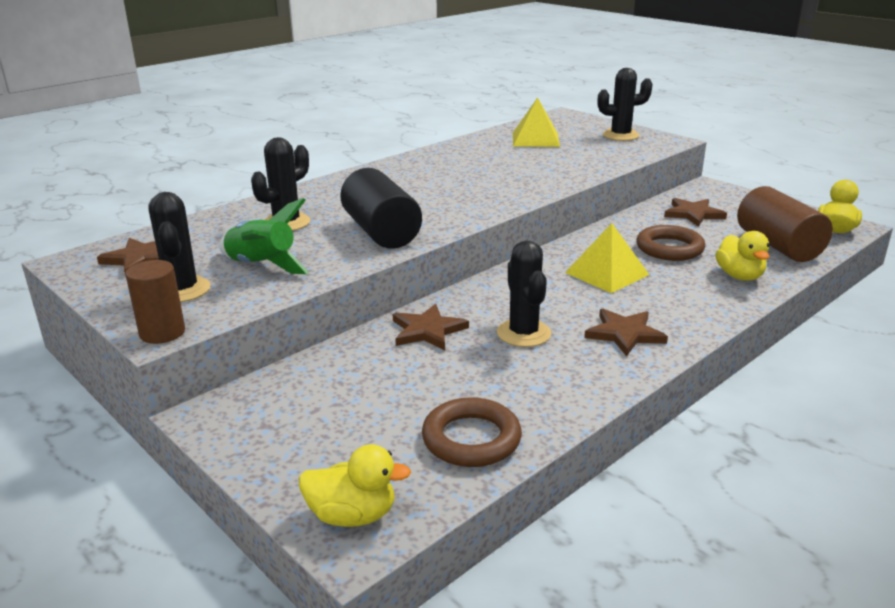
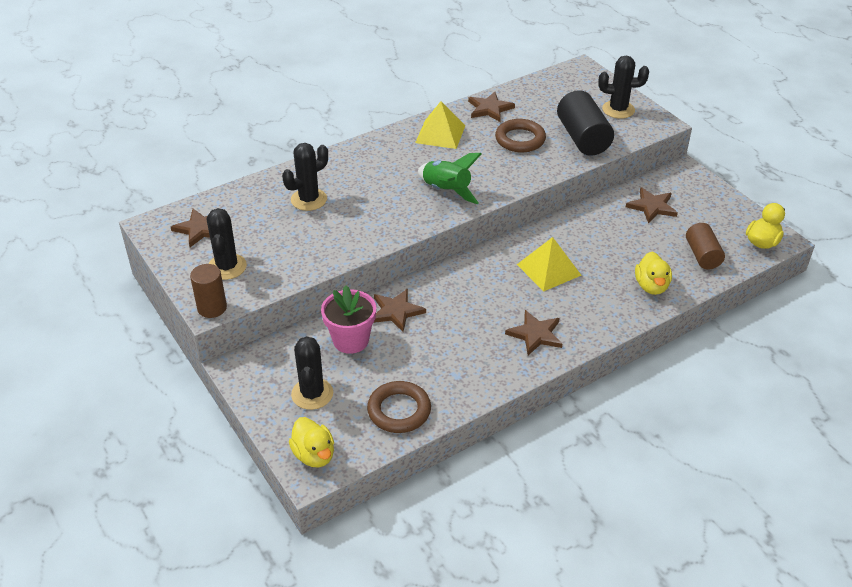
camera: 10 degrees right, 15 degrees up
(262, 266) = (284, 248): green rocket -> green rocket (446, 191)
(352, 515) = (314, 455): yellow duck -> yellow duck turned 45 degrees clockwise
(373, 367) = (351, 340): none -> pink flower pot
(381, 232) = (377, 220): black cylinder -> black cylinder (582, 138)
(480, 144) = (489, 109): none -> brown star
(523, 333) = (463, 324): black cactus -> black cactus (312, 394)
(535, 139) = (540, 107): yellow pyramid -> yellow pyramid (440, 134)
(669, 248) = (611, 247): brown ring -> brown ring (520, 139)
(778, 246) = (702, 255): brown cylinder -> brown cylinder, size x0.64

